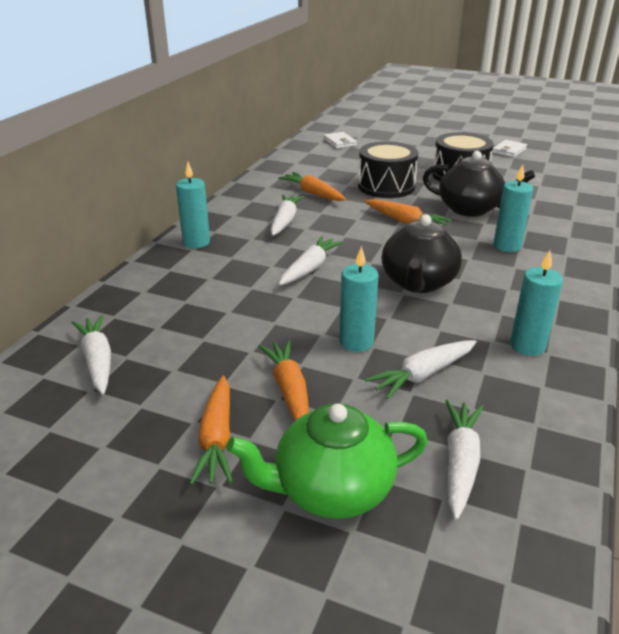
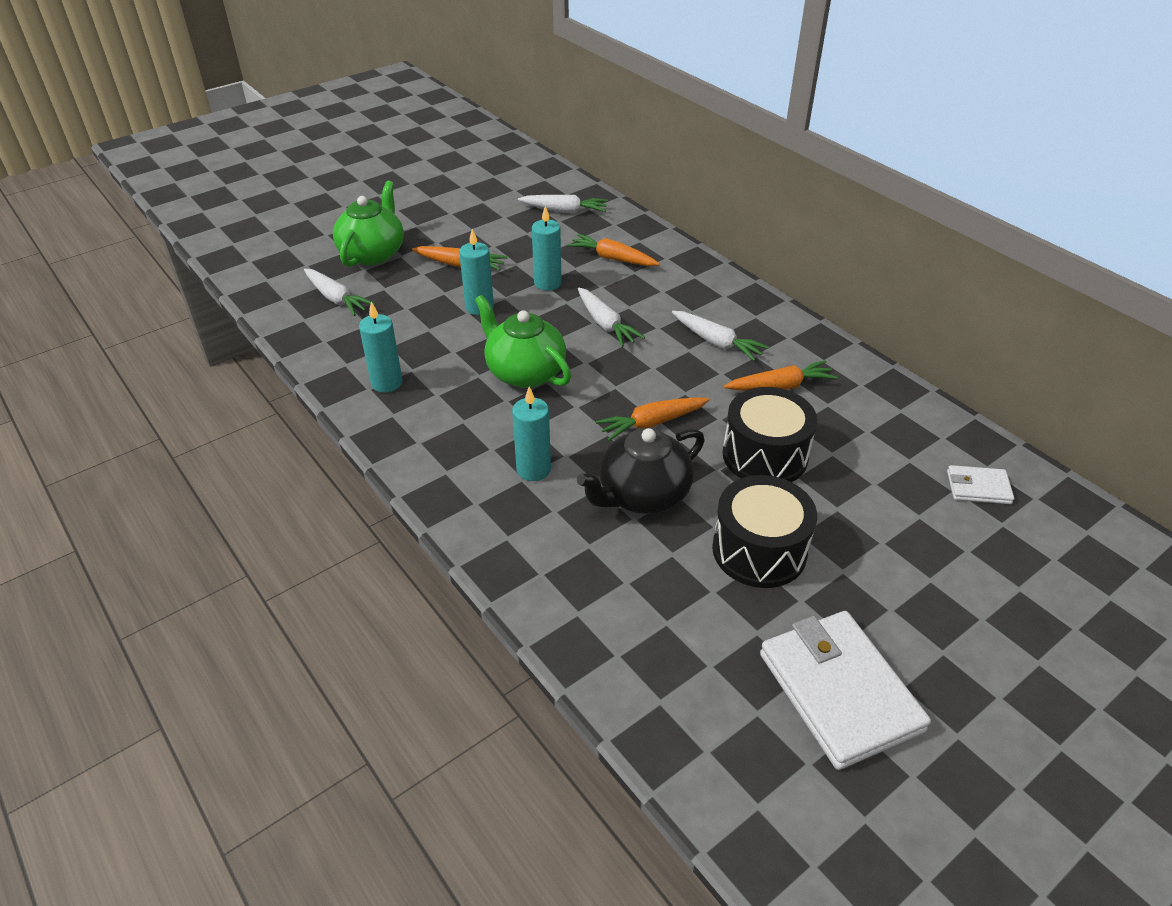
camera: 120 degrees right, 10 degrees up
(196, 242) = (707, 281): turquoise candle -> turquoise candle (547, 283)
(217, 438) = (449, 232): orange carrot -> orange carrot (612, 258)
(418, 283) = (524, 372): black teapot -> green teapot
(422, 375) = (415, 319): white carrot -> none
(509, 151) = (839, 691): white wallet -> white wallet, size x2.07

